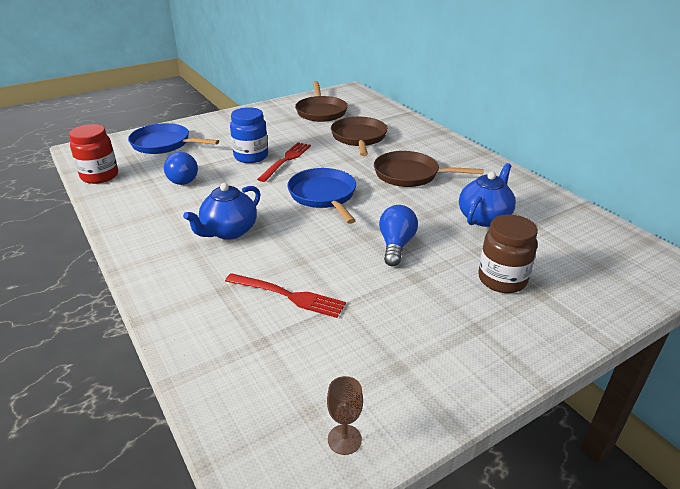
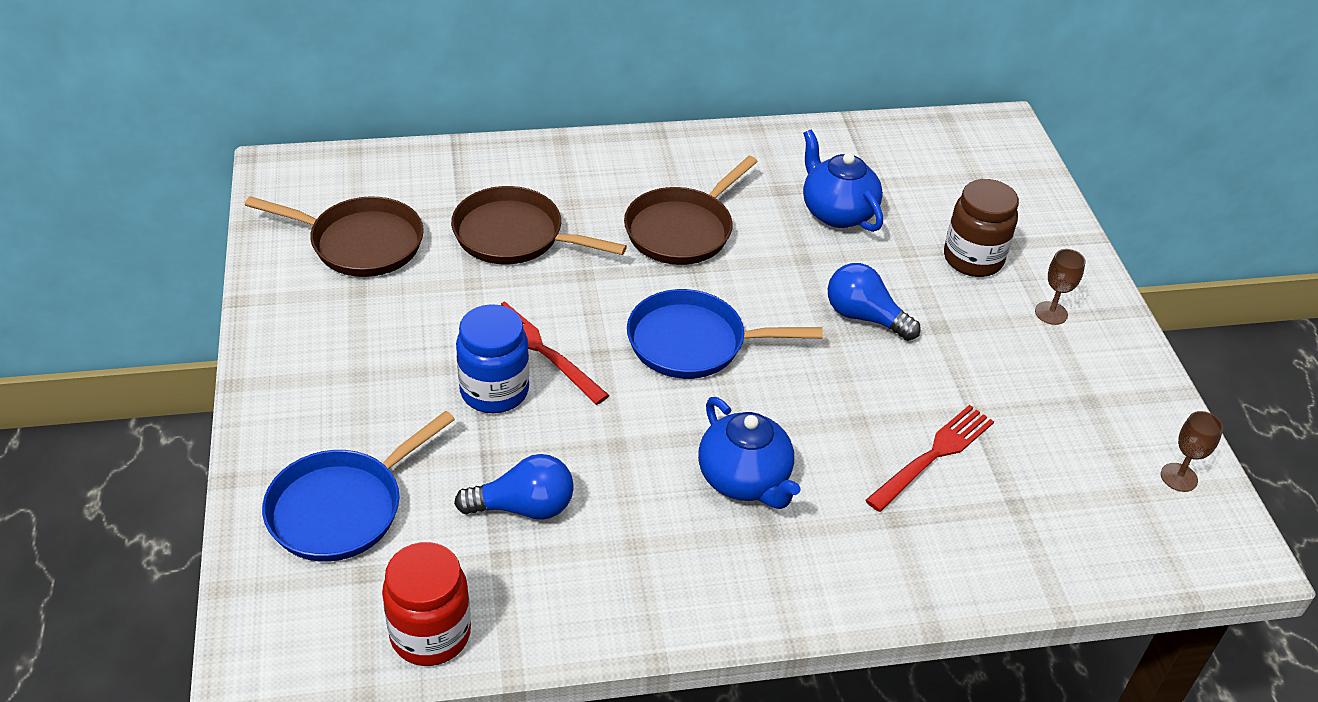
camera: 70 degrees left, 10 degrees up
(482, 329) = (1051, 313): none -> brown goblet

